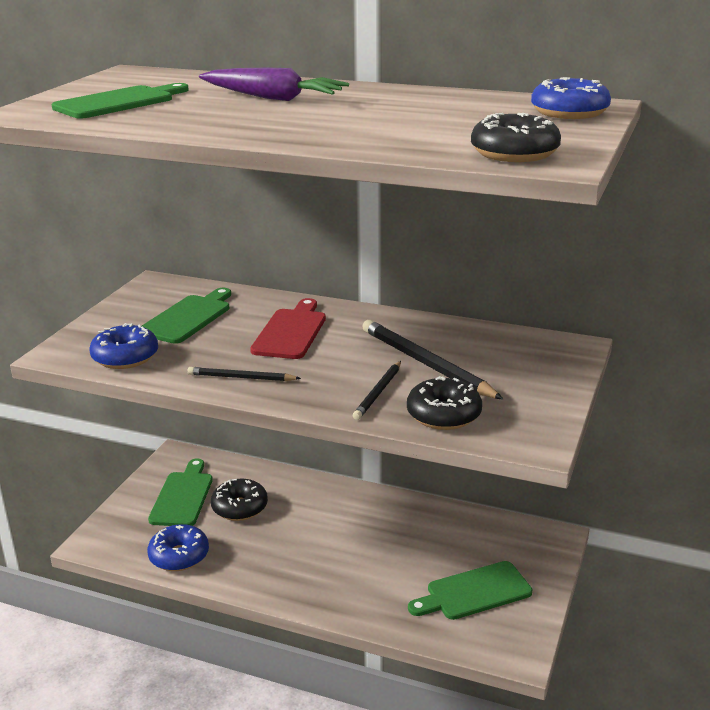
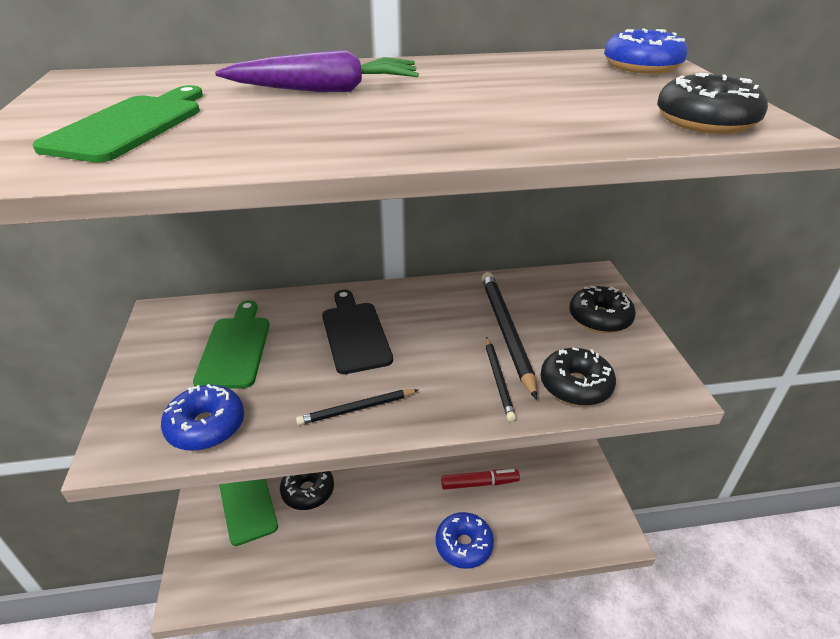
camera: 30 degrees left, 10 degrees up
(179, 556) = (287, 570): blue donut -> blue donut (464, 545)
(291, 332) = (355, 334): red cutting board -> black cutting board
(408, 559) = (479, 483): none -> red marker
(426, 364) = (505, 332): black pencil -> black pencil turned 60 degrees clockwise
(474, 592) = (547, 492): green cutting board -> none
(534, 378) = (599, 318): none -> black donut

